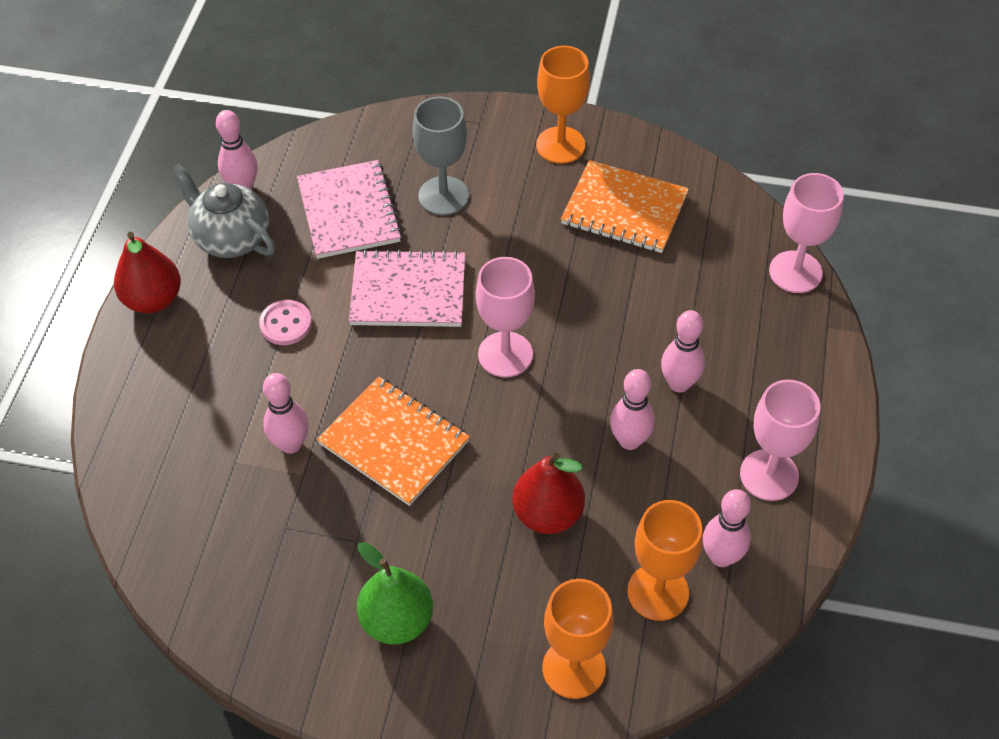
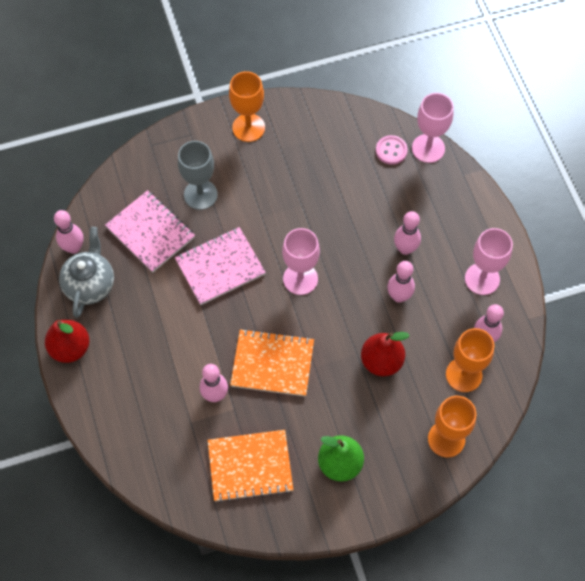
camera: 30 degrees left, 10 degrees up
(231, 238) = (90, 285): grey teapot -> grey teapot turned 90 degrees clockwise
(286, 324) = (162, 323): pink button -> pink button (391, 151)
(624, 209) = (311, 153): orange notebook -> orange notebook (250, 466)

